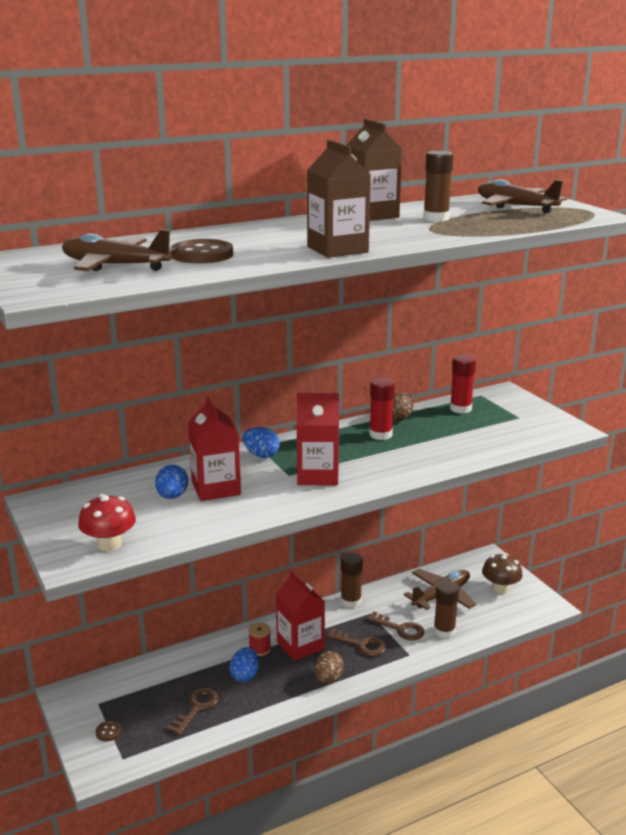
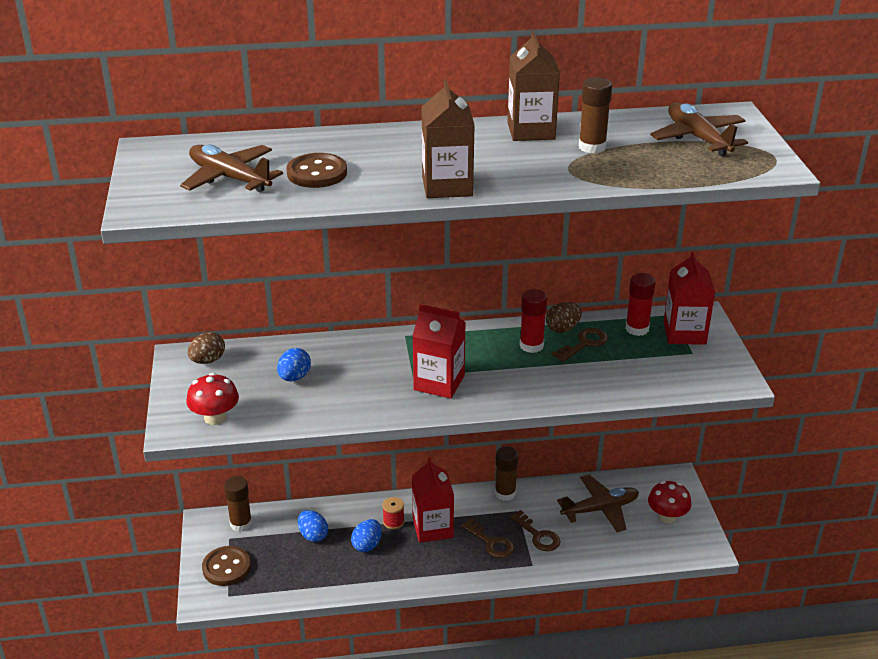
camera: 20 degrees right, 10 degrees up
(108, 732) = (226, 567): brown button -> brown button, size x2.07
(196, 708) = (310, 566): brown key -> brown key (584, 344)
(216, 488) = (337, 377): red carton -> red carton (684, 333)
(261, 455) = (401, 346): blue egg -> blue egg (313, 535)
(328, 679) = (441, 569): brown egg -> brown egg (208, 360)
(444, 631) = (581, 549): brown glue stick -> brown glue stick (241, 524)
(500, 588) = (667, 516): brown mushroom -> red mushroom

